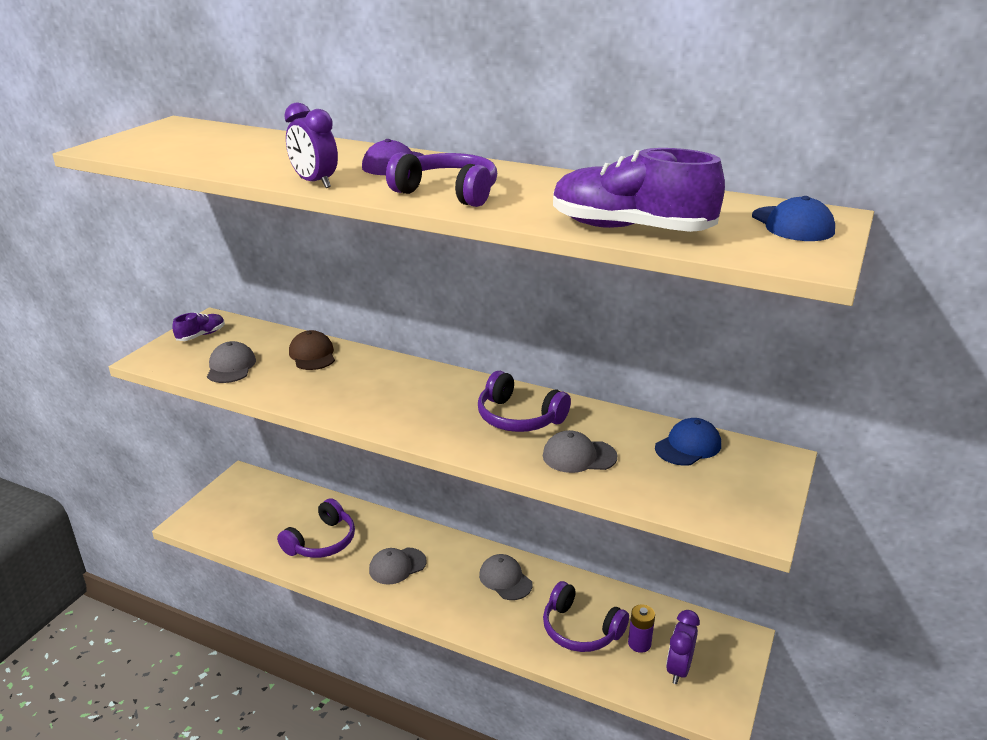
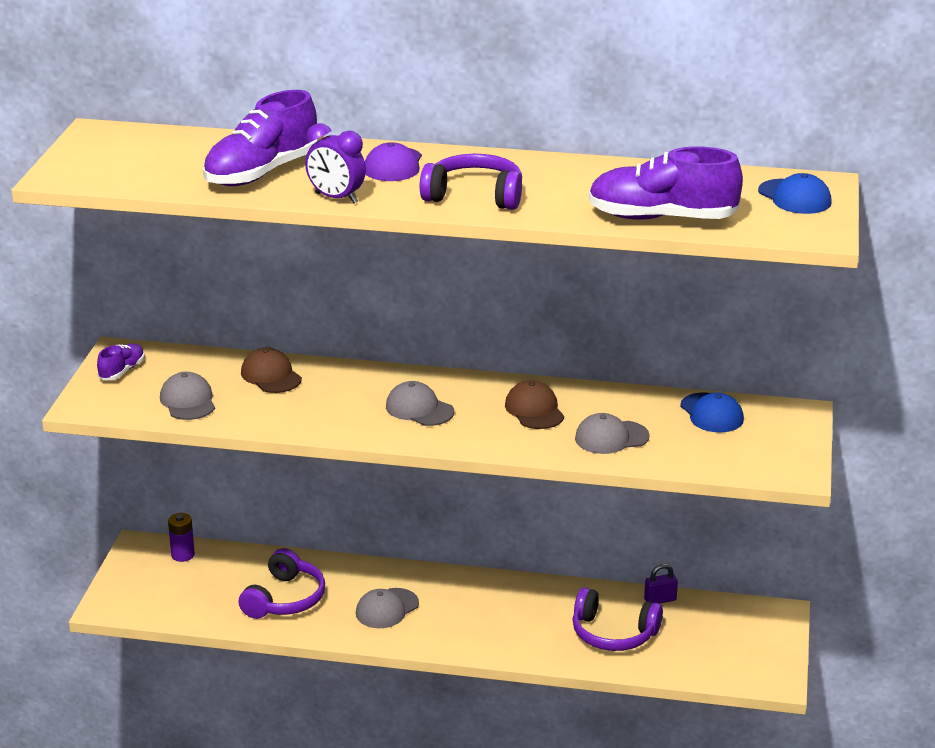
camera: 15 degrees left, 0 degrees up
(271, 159) = (262, 173): none -> purple shoe
(505, 579) = (514, 602): grey cap -> grey cap (419, 409)
(518, 417) = (534, 410): purple headphones -> brown cap
(634, 602) = (660, 600): none -> purple padlock
(639, 644) = (678, 635): purple battery -> purple battery (183, 555)
(678, 669) = (724, 650): purple clock -> none
(688, 446) = (711, 413): blue cap -> blue cap turned 120 degrees clockwise

